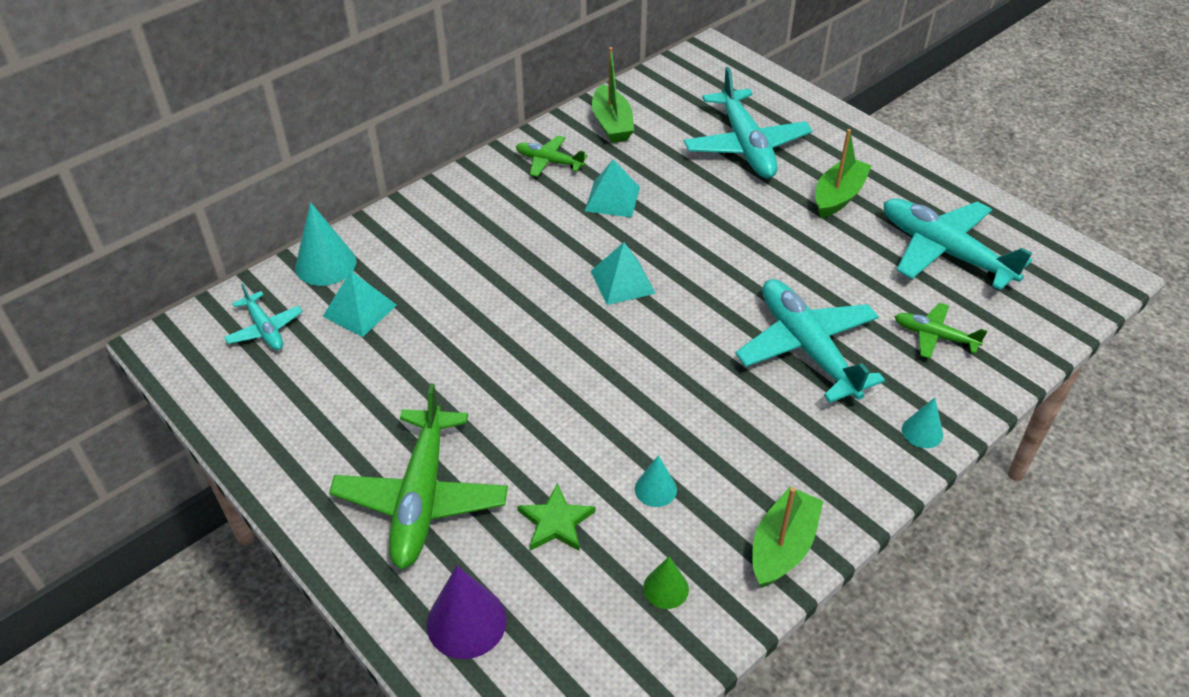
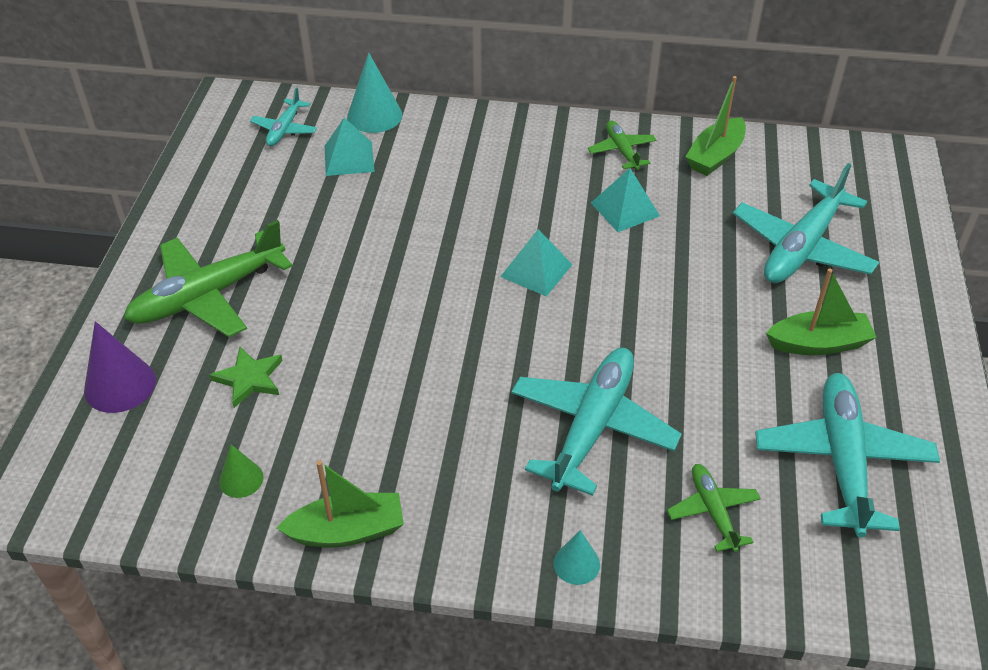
camera: 50 degrees right, 0 degrees up
(655, 489) = (334, 417): turquoise cone -> none

